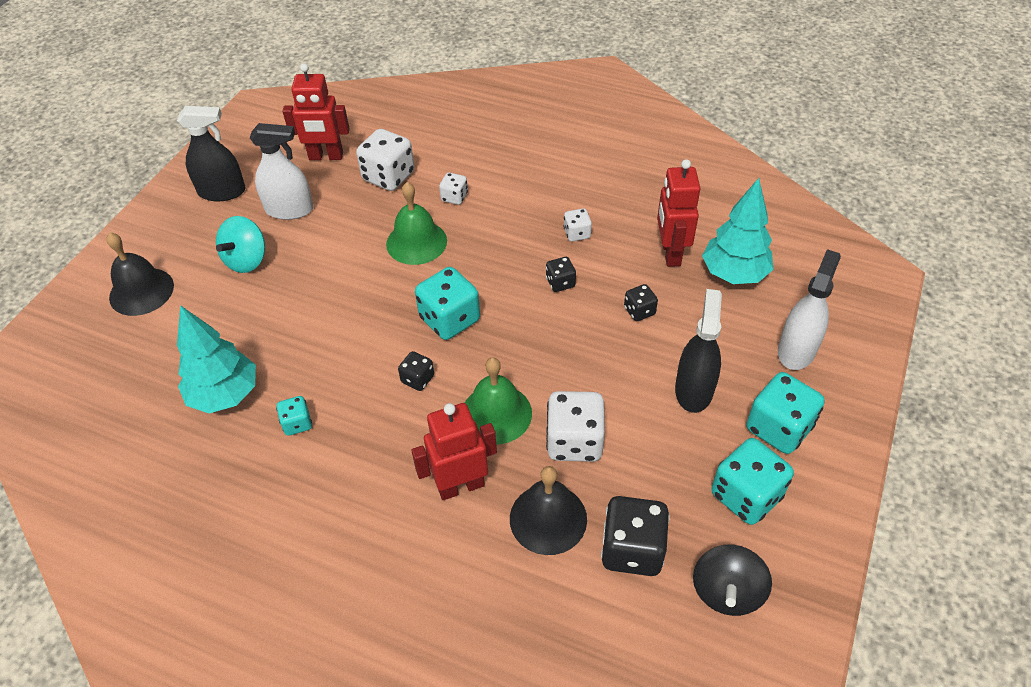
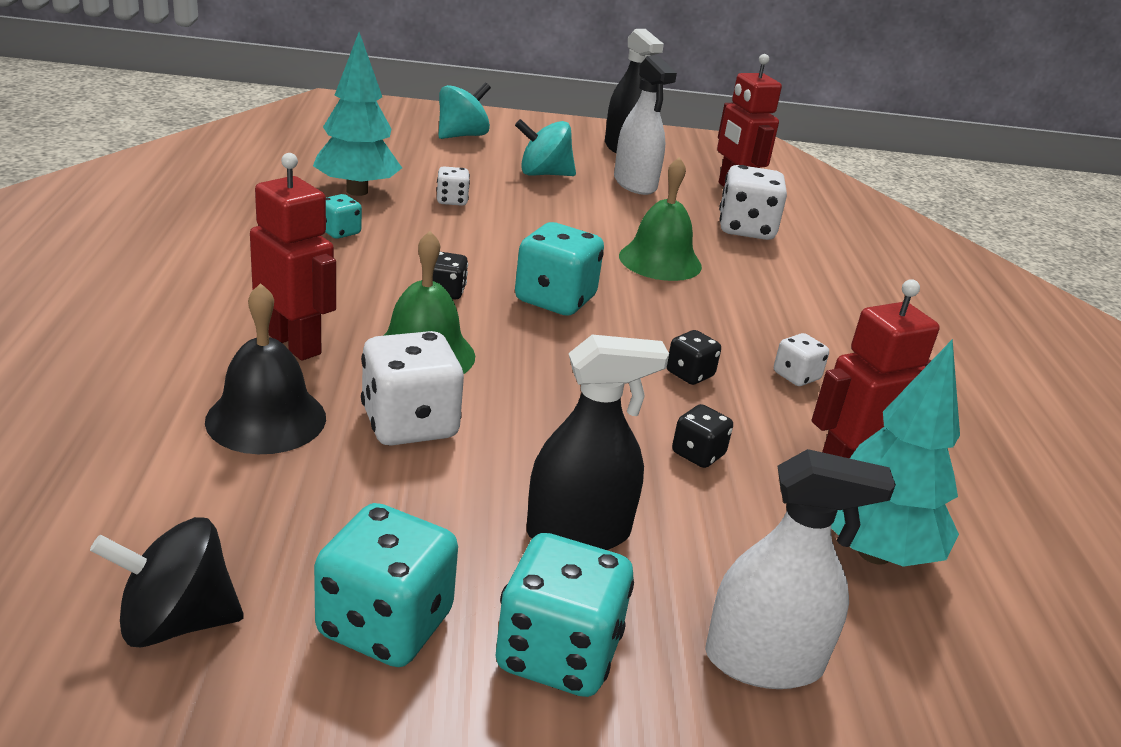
camera: 60 degrees right, 20 degrees down
(141, 291) = (462, 135): black bell -> turquoise spinning top
(454, 197) = (760, 275): white dice -> white dice (452, 201)
(632, 549) = (234, 504): black dice -> none

